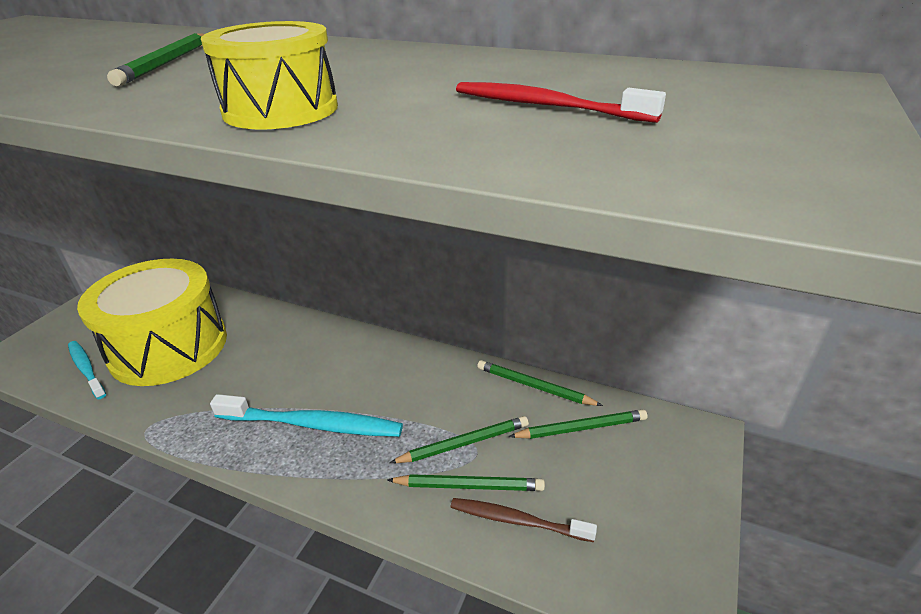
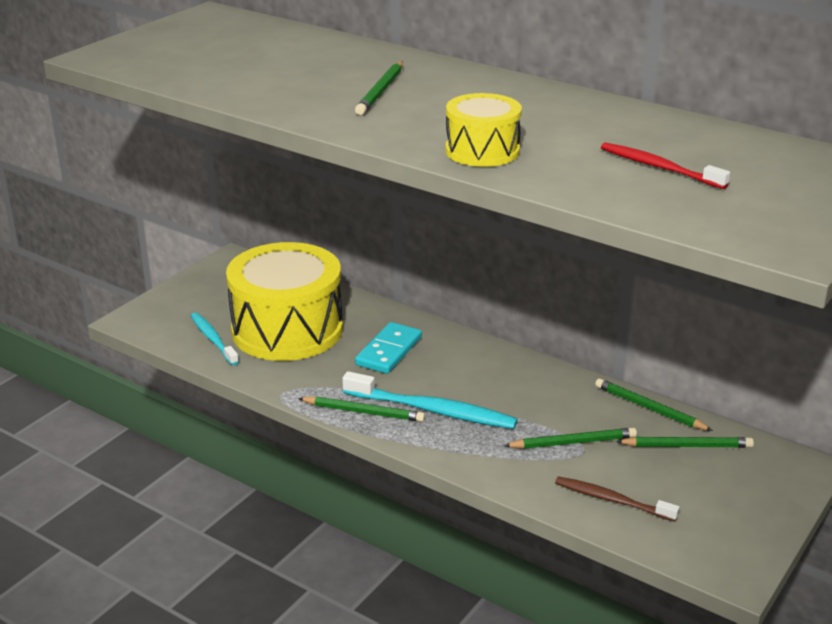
camera: 10 degrees right, 5 degrees down
(270, 357) = (388, 351): none -> turquoise domino
(469, 486) = (573, 472): green pencil -> green pencil (364, 412)

